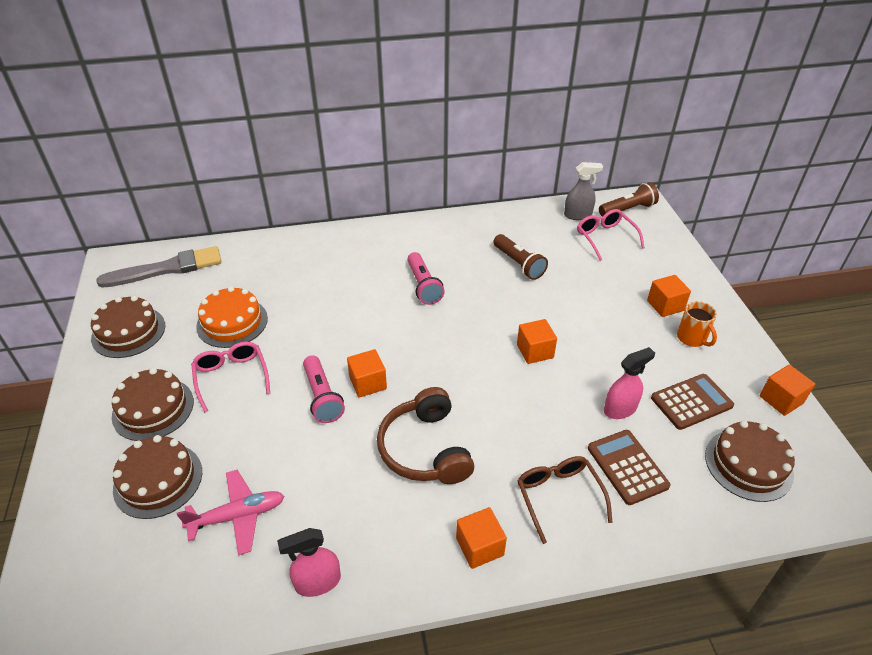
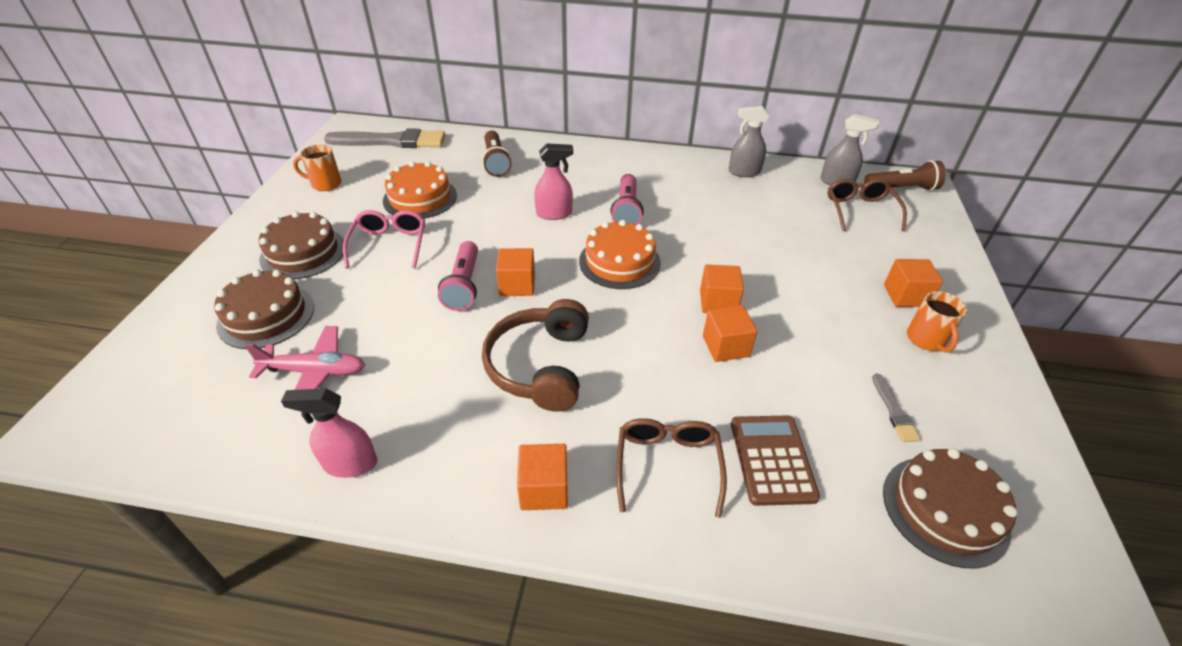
camera: 20 degrees right, 0 degrees up
(128, 332) = (325, 184): brown cake -> orange mug
(441, 337) = (619, 262): none -> orange cake
(502, 223) = (744, 172): none -> grey spray bottle
(518, 264) = (743, 213): brown flashlight -> brown flashlight (496, 162)
(605, 238) = (860, 211): pink glasses -> brown glasses
(620, 409) = (794, 391): pink spray bottle -> pink spray bottle (554, 213)
(691, 402) = (894, 411): brown calculator -> grey brush
(781, 400) = (1027, 445): orange cube -> orange cube (725, 346)

